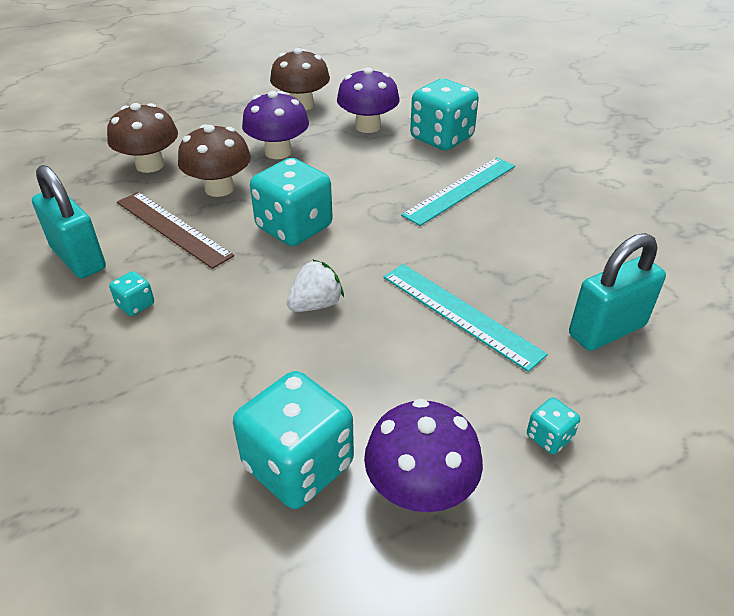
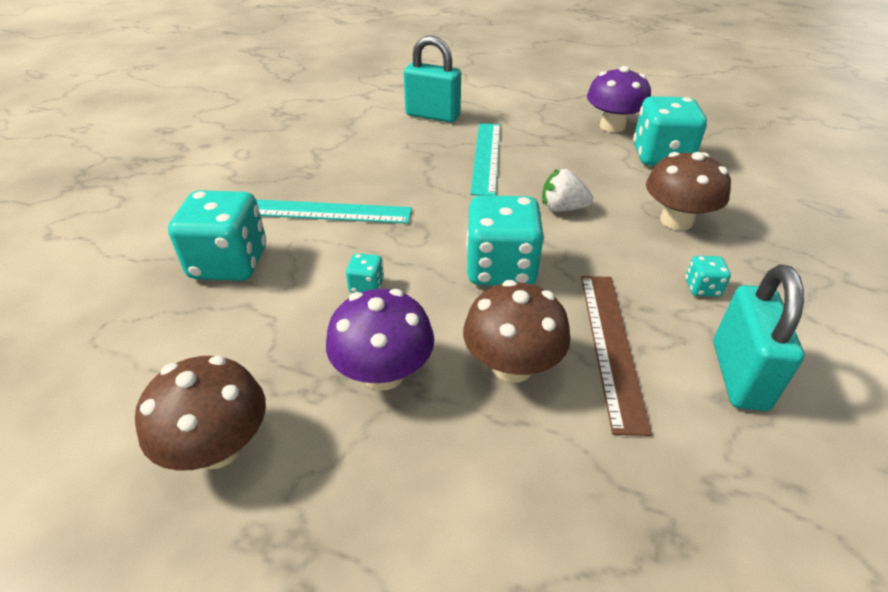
camera: 130 degrees left, 0 degrees up
(150, 165) = (555, 486): brown mushroom -> brown mushroom (676, 220)
(368, 126) = (242, 333): purple mushroom -> none
(549, 437) = (532, 110): turquoise dice -> turquoise dice (366, 286)

